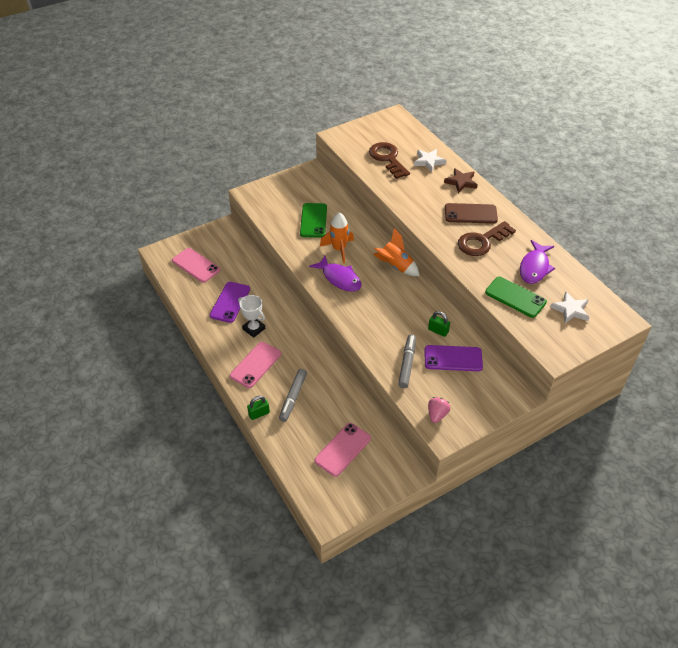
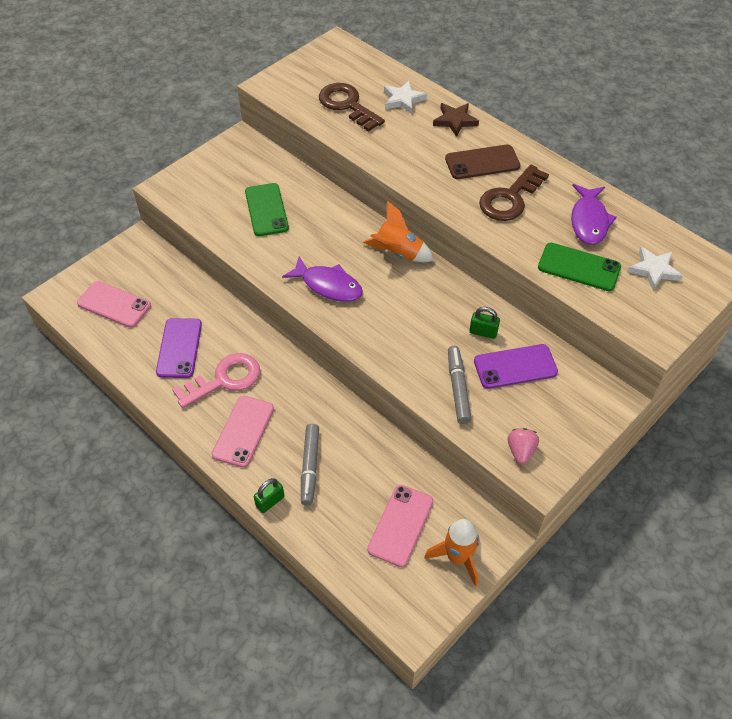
camera: 15 degrees left, 5 degrees up
(254, 329) = (225, 379): white trophy -> pink key
(339, 249) = (314, 244): orange rocket -> orange rocket (457, 558)

